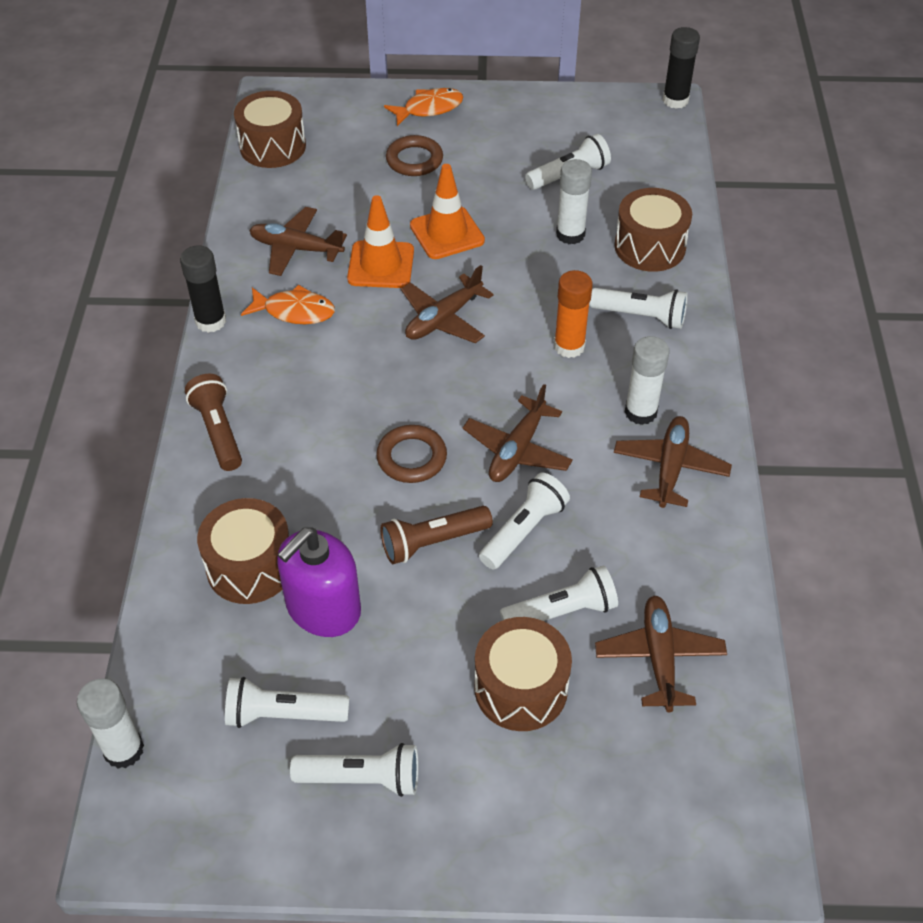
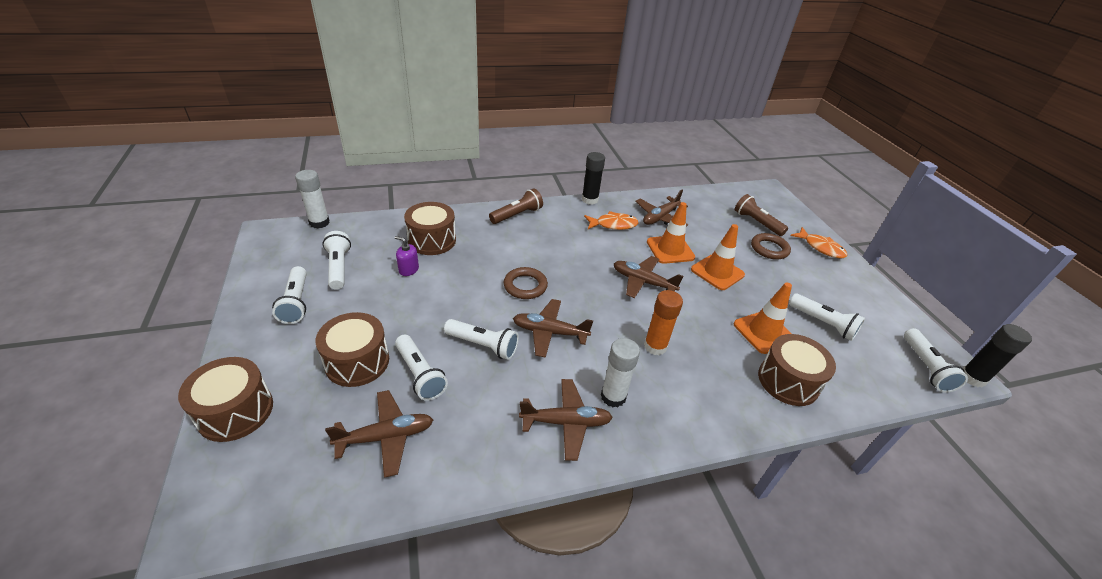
camera: 70 degrees right, 10 degrees down
(272, 146) = (731, 196): brown drum -> brown drum (235, 411)
(294, 311) = (613, 225): orange fish -> orange fish turned 90 degrees counterclockwise
(296, 249) = (660, 217): brown plane -> brown plane turned 135 degrees counterclockwise
(323, 608) = (408, 269): purple soap dispenser -> purple soap dispenser, size x0.48
(433, 542) = (463, 305): brown flashlight -> brown flashlight (756, 223)
(570, 234) = (763, 332): white glue stick -> orange traffic cone
(640, 316) = (710, 384): white flashlight -> white flashlight (925, 367)

